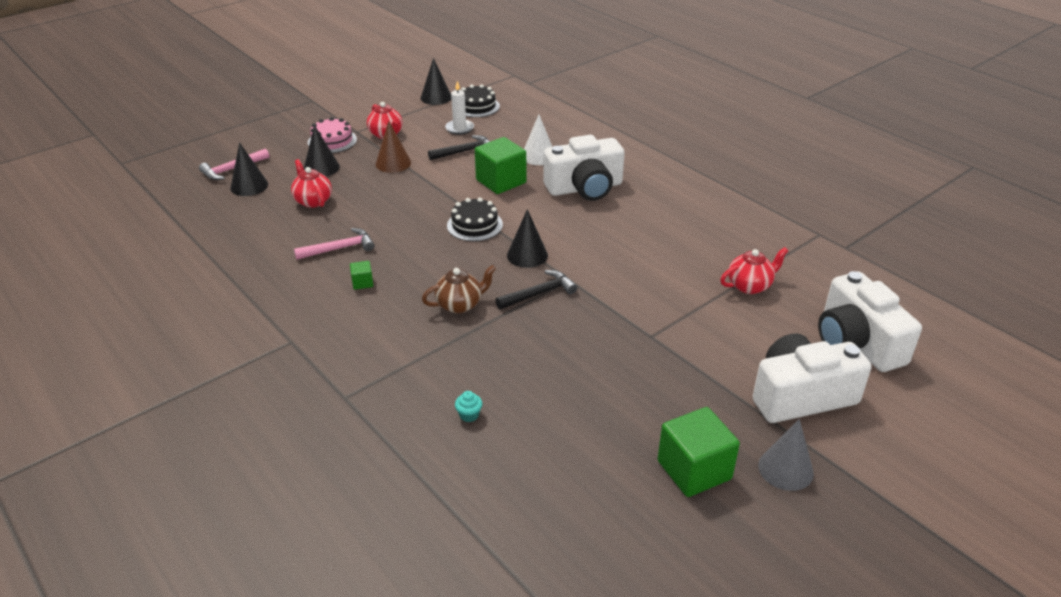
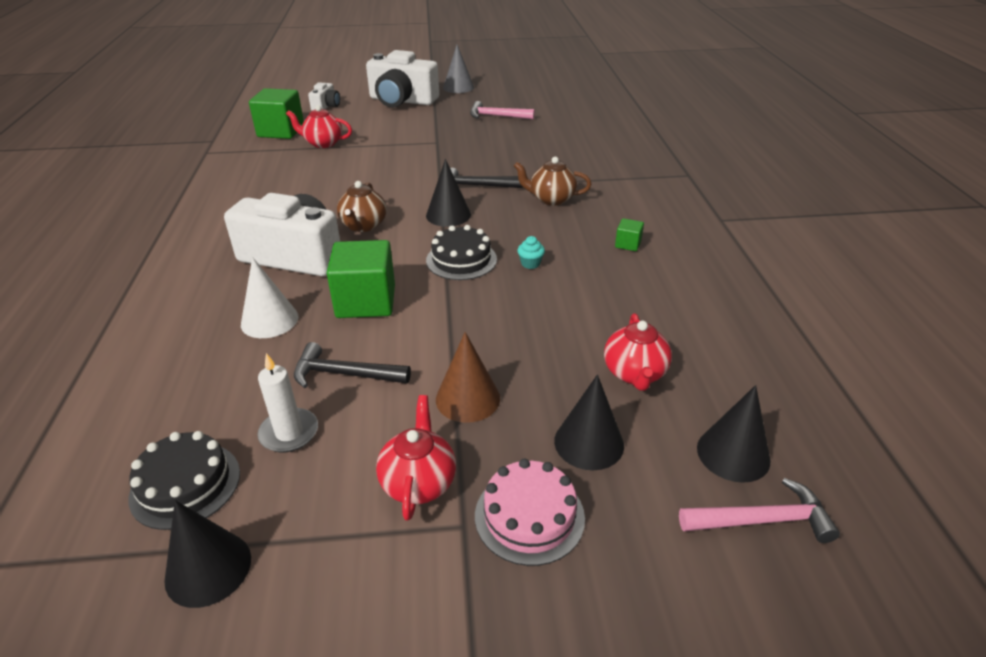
camera: 145 degrees left, 0 degrees up
(339, 248) = (633, 288): pink hammer -> pink hammer (497, 116)
(469, 415) = (605, 144): turquoise cupcake -> turquoise cupcake (530, 264)
(575, 223) = (363, 226): none -> brown teapot
(694, 470) = (503, 97): green cube -> green cube (281, 131)
(857, 342) = (326, 106): white camera -> white camera, size x0.49

